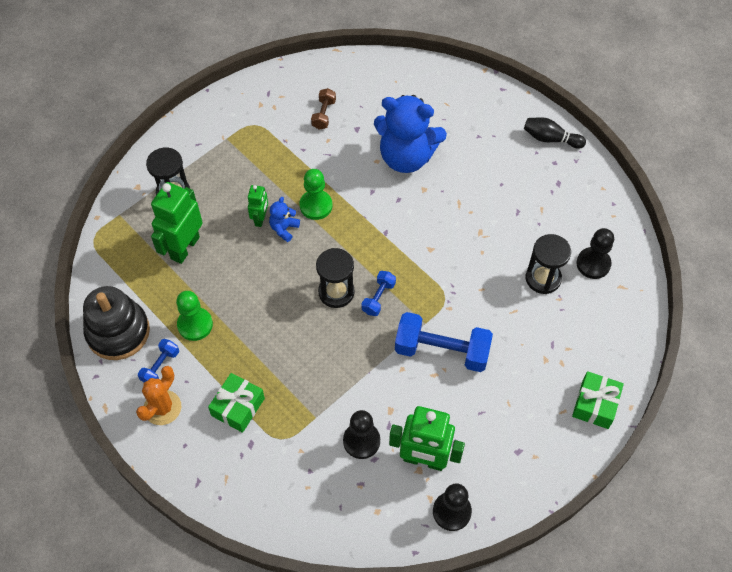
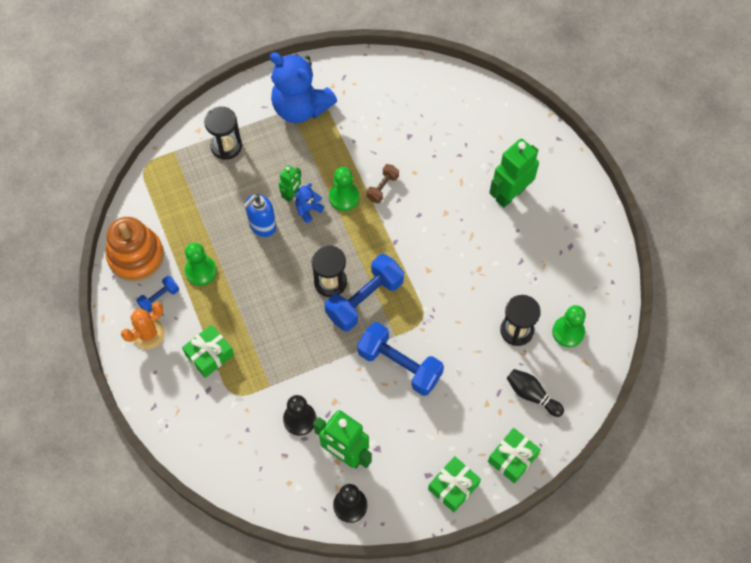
camera: 20 degrees right, 5 degrees up
(118, 332) = (136, 256): black stacking toy -> orange stacking toy
(184, 248) = (217, 199): green robot -> green robot (510, 194)
(242, 259) = (262, 226): none -> blue soap dispenser
(323, 114) = (385, 113): brown dumbbell -> brown dumbbell (382, 187)
(378, 298) = (364, 299): blue dumbbell -> blue dumbbell, size x1.98
(406, 157) = (442, 177): blue teddy bear -> blue teddy bear (300, 107)
(549, 454) = (453, 487): none -> green gift
(550, 139) = (582, 201): black bowling pin -> black bowling pin (532, 395)
(593, 264) = (568, 332): black pawn -> green pawn

